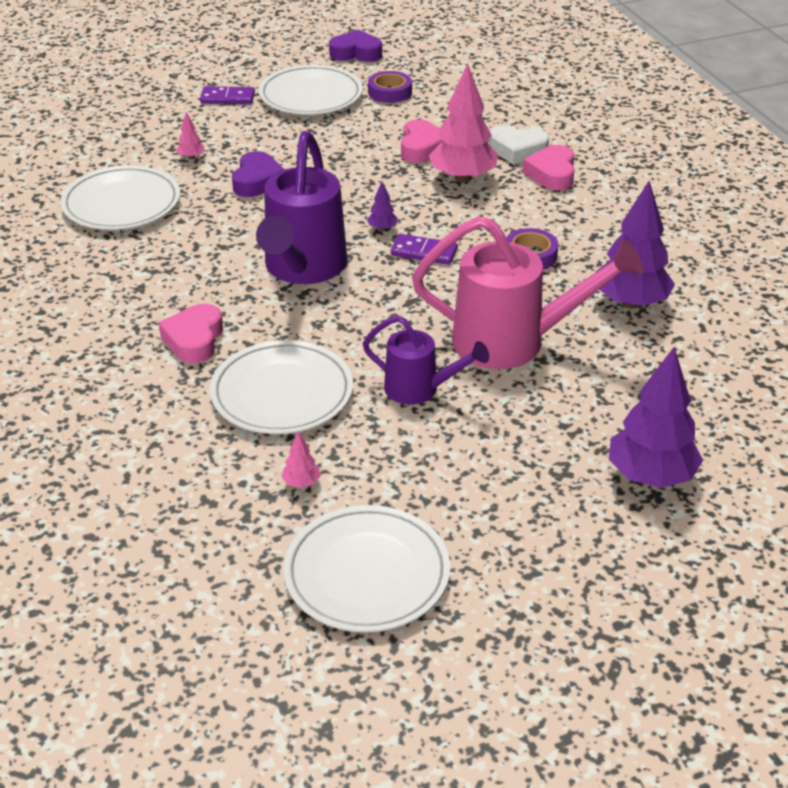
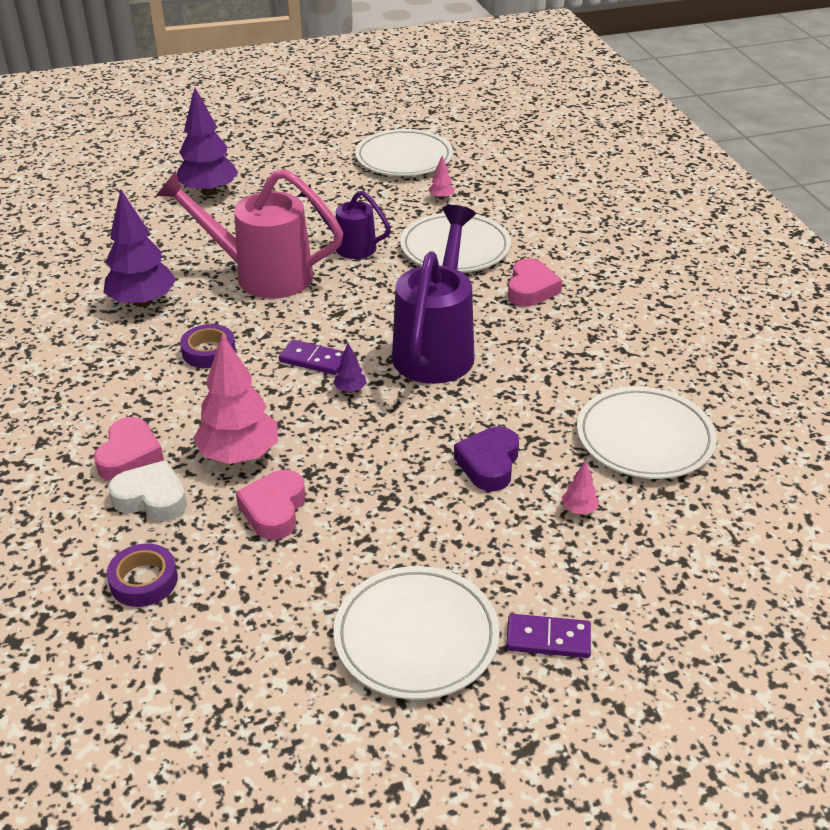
camera: 175 degrees left, 0 degrees up
(356, 53) = (326, 766): purple heart -> none
(389, 92) = (290, 638): purple tape -> purple tape (144, 580)

